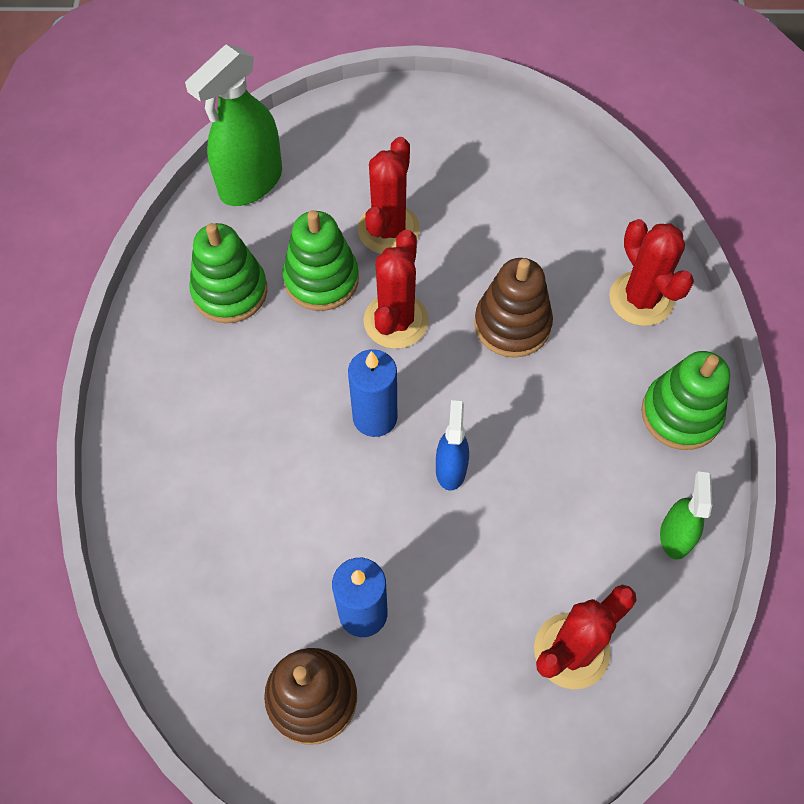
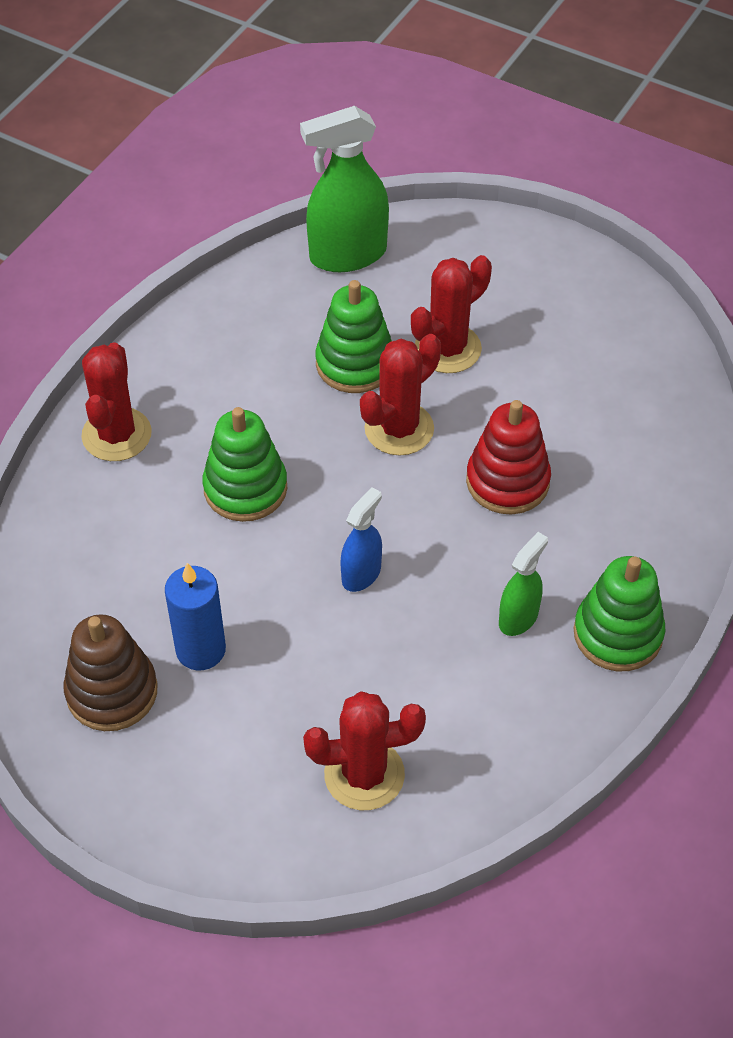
camera: 30 degrees right, 10 degrees down
(230, 291) = (266, 337): green stacking toy -> green stacking toy (245, 488)
(375, 417) = (322, 499): blue candle -> none
(512, 324) = (507, 481): brown stacking toy -> red stacking toy
(641, 299) = (653, 517): red cactus -> red cactus (116, 435)
(675, 536) = (533, 733): green spray bottle -> green spray bottle (518, 617)

